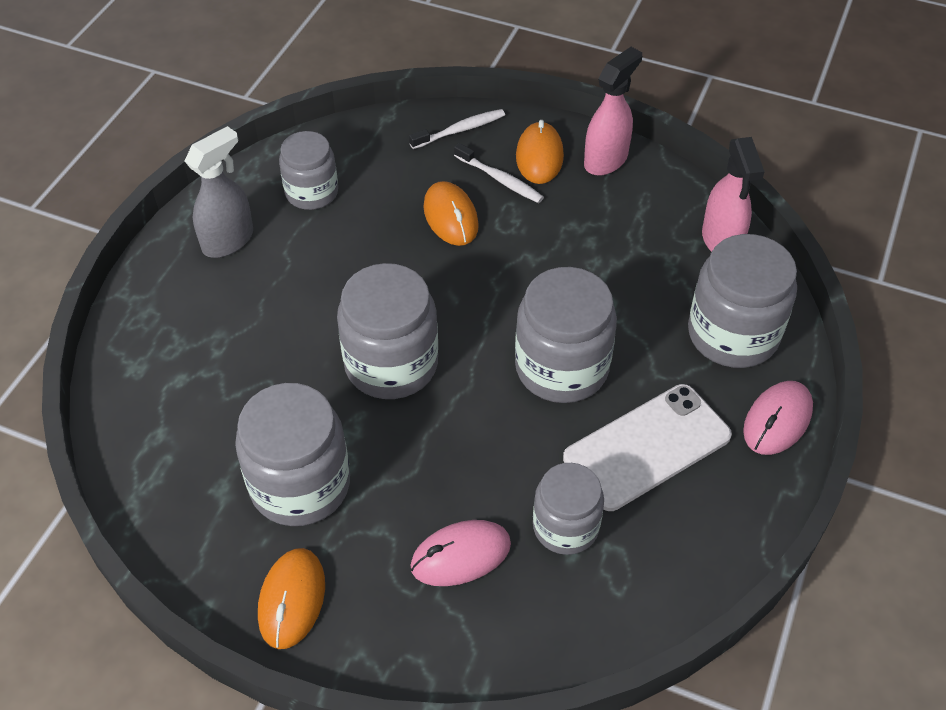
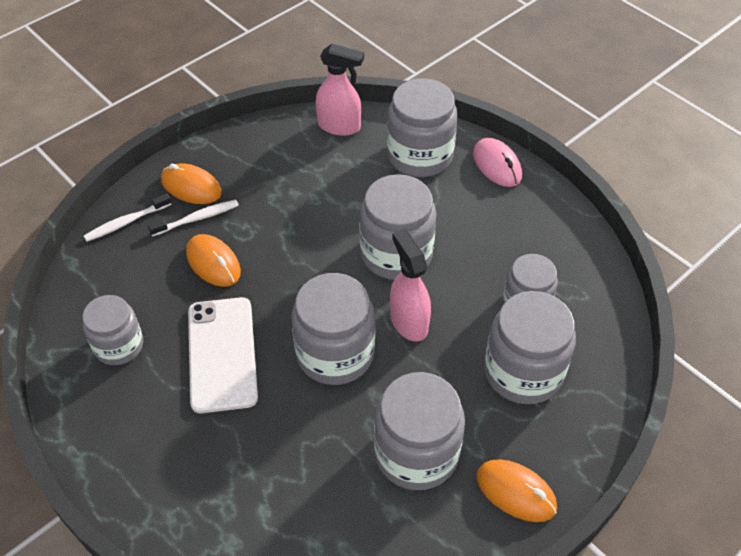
camera: 65 degrees left, 0 degrees up
(228, 240) = (130, 425): grey spray bottle -> none
(451, 217) = (213, 263): orange mouse -> orange mouse turned 45 degrees clockwise
(460, 130) = (126, 222): white toothbrush -> white toothbrush turned 120 degrees counterclockwise
(461, 555) = (523, 372): pink mouse -> grey jar
(606, 160) = (223, 152): pink spray bottle -> pink spray bottle (408, 321)
(647, 447) = (485, 236): white phone -> white phone (222, 354)

